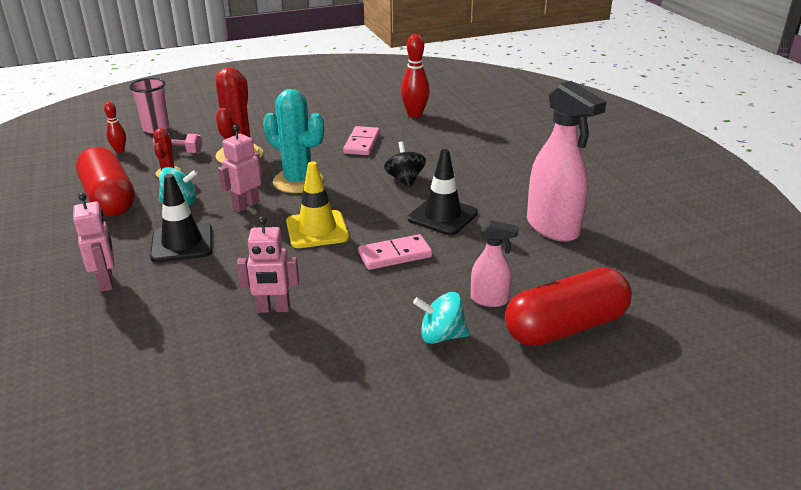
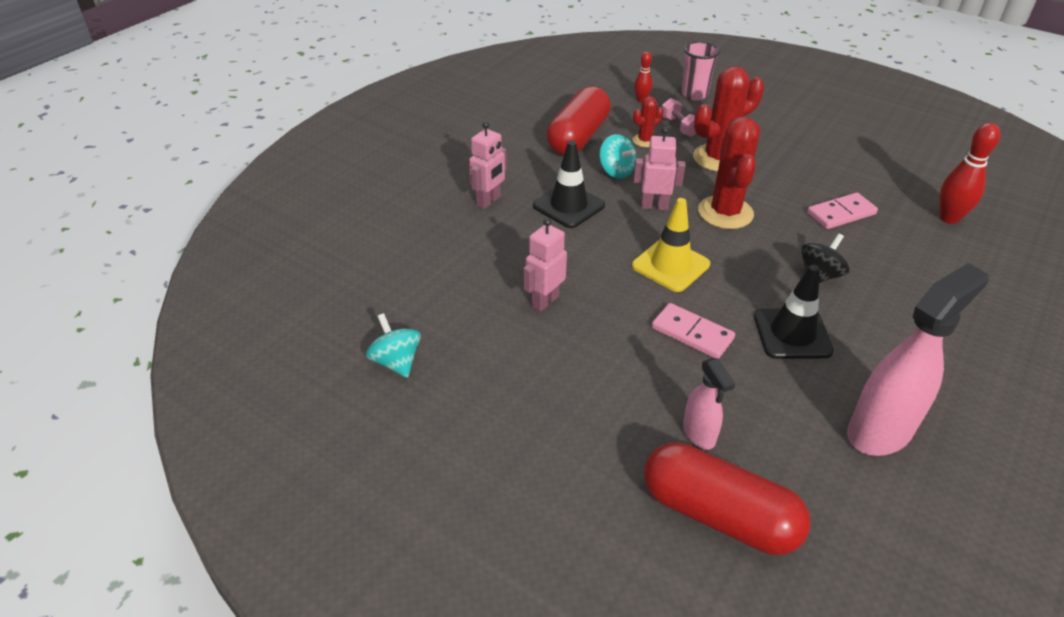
camera: 55 degrees right, 10 degrees up
(273, 309) = (544, 301): pink robot -> pink robot turned 75 degrees clockwise
(298, 181) = (725, 213): turquoise cactus -> red cactus
(441, 336) = (613, 424): turquoise spinning top -> turquoise spinning top (396, 361)
(553, 228) = (880, 431): pink spray bottle -> pink spray bottle turned 150 degrees counterclockwise

